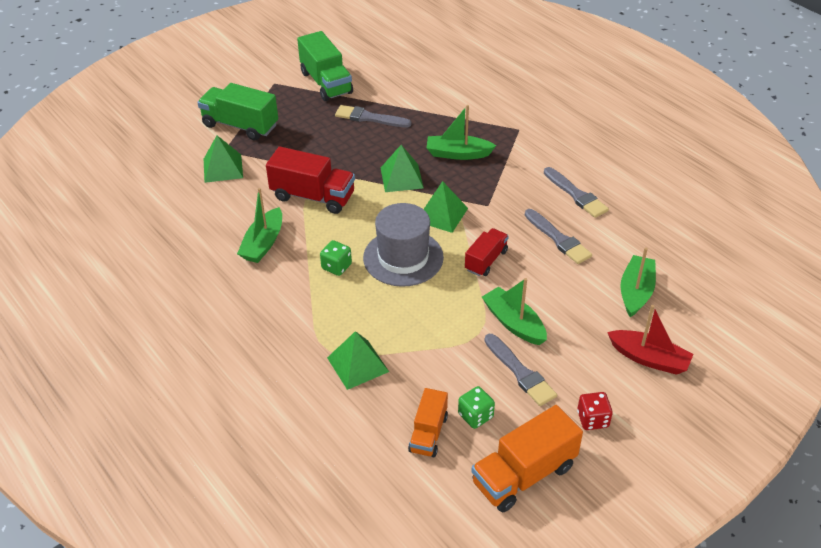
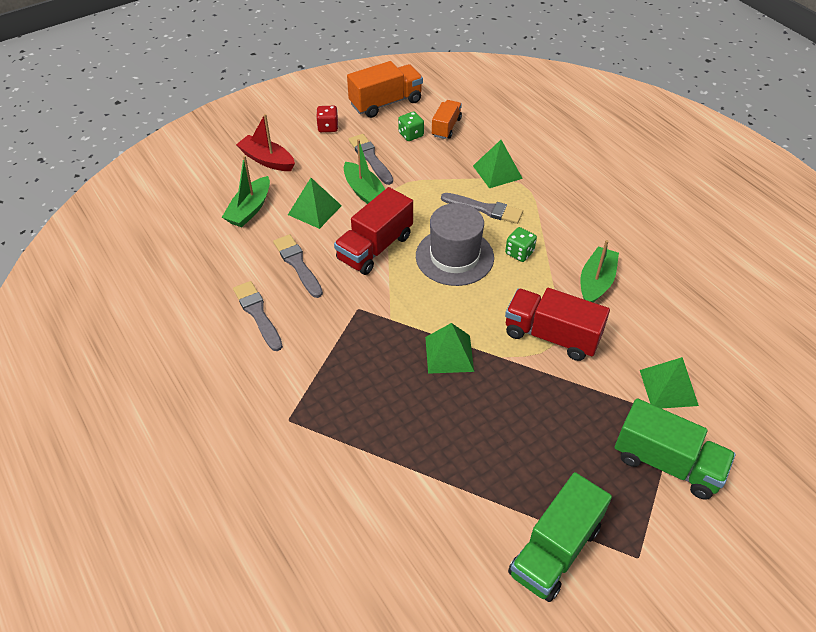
camera: 175 degrees left, 5 degrees up
(326, 83) = (555, 550): green truck -> green truck turned 120 degrees counterclockwise
(369, 118) = (487, 461): grey brush -> grey brush (485, 209)
(441, 214) = (410, 301): green pyramid -> green pyramid (314, 210)
(458, 154) = (376, 385): green boat -> none
(486, 260) = (375, 248): red truck -> red truck, size x1.64

